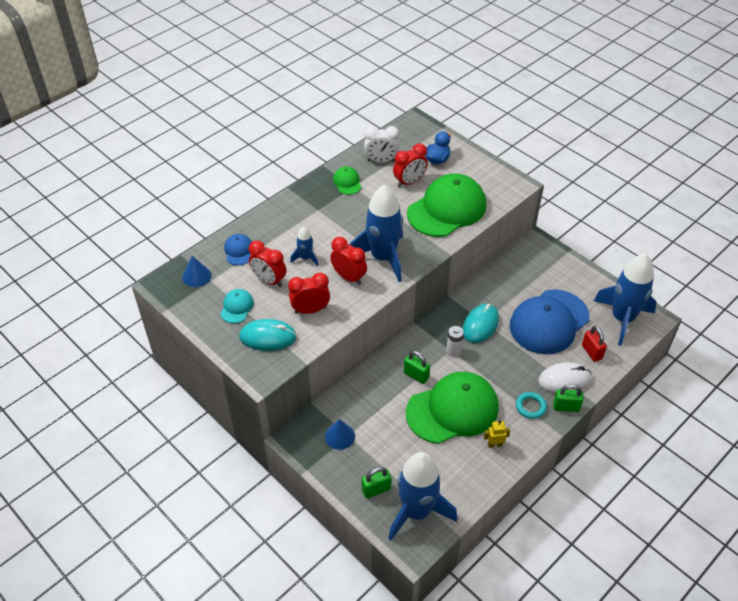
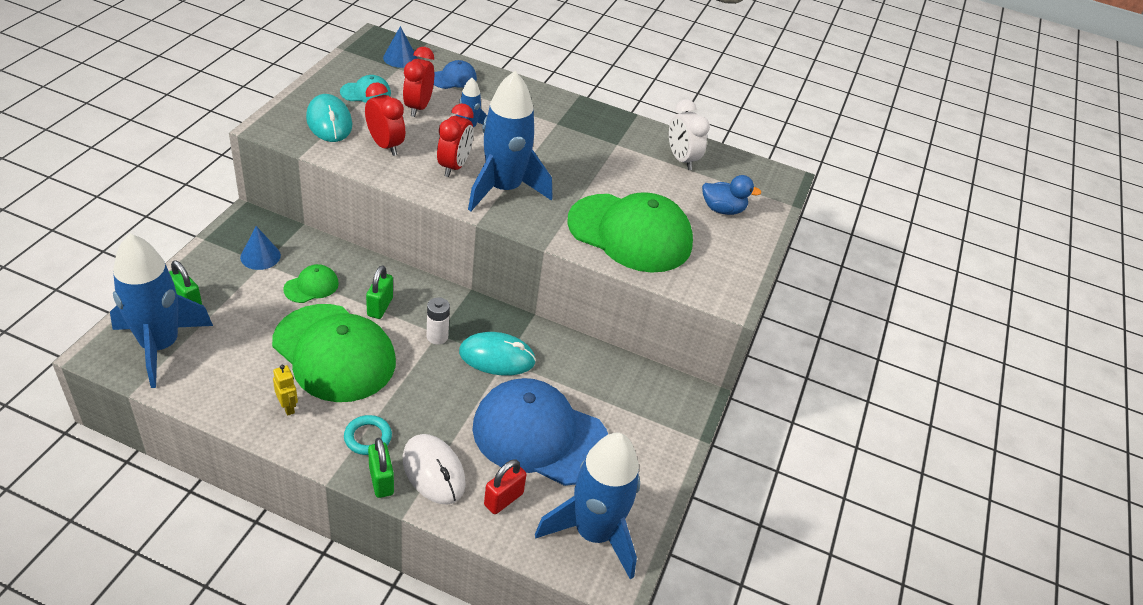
camera: 60 degrees right, 5 degrees down
(347, 182) = (621, 138): green cap -> green cap (311, 286)
(409, 182) = (659, 190): red clock -> none

